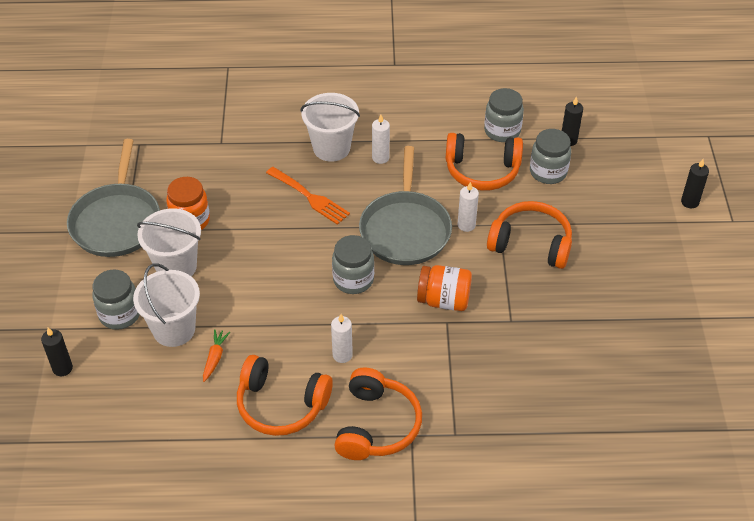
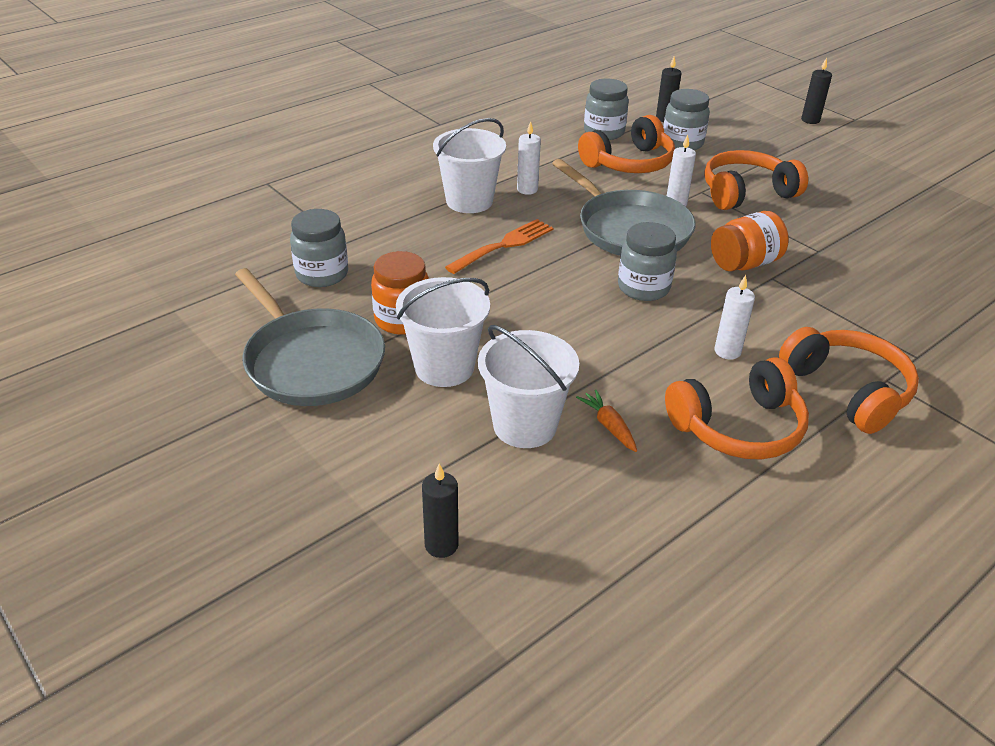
camera: 40 degrees left, 10 degrees down
(120, 314) = (439, 447): grey jar -> grey jar (322, 274)
(310, 197) = (504, 245): orange fork -> orange fork turned 45 degrees counterclockwise

